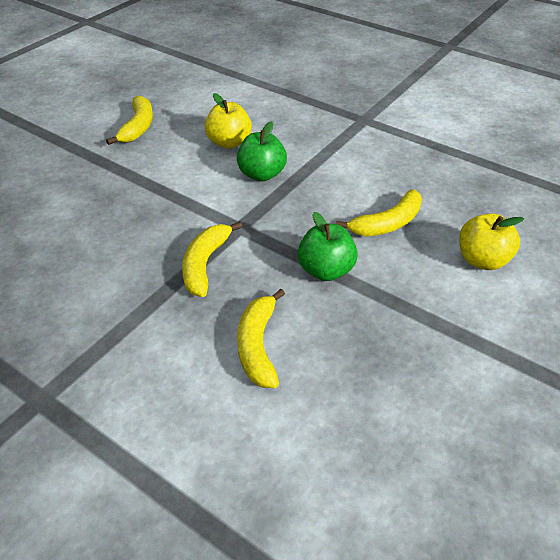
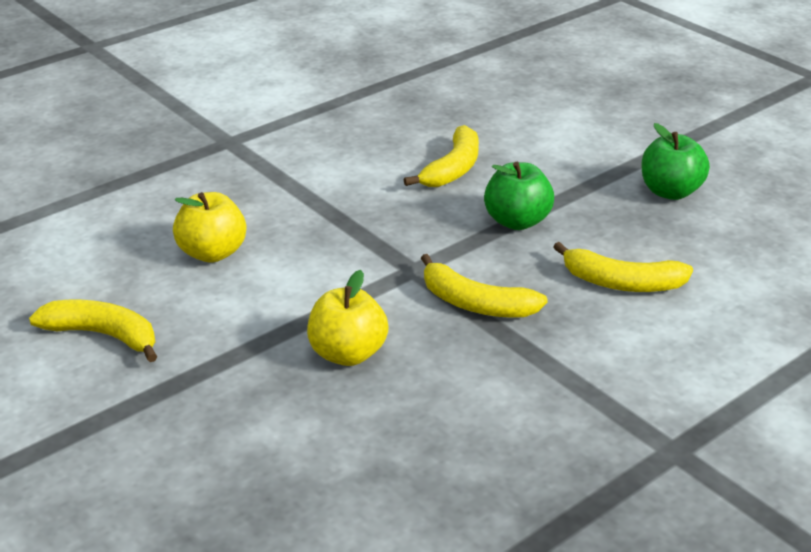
camera: 75 degrees left, 10 degrees down
(261, 174) = (308, 237): green apple -> green apple (670, 192)
(387, 223) = (452, 169): yellow banana -> yellow banana turned 45 degrees clockwise
(482, 260) = (533, 130): yellow apple -> yellow apple (347, 354)

